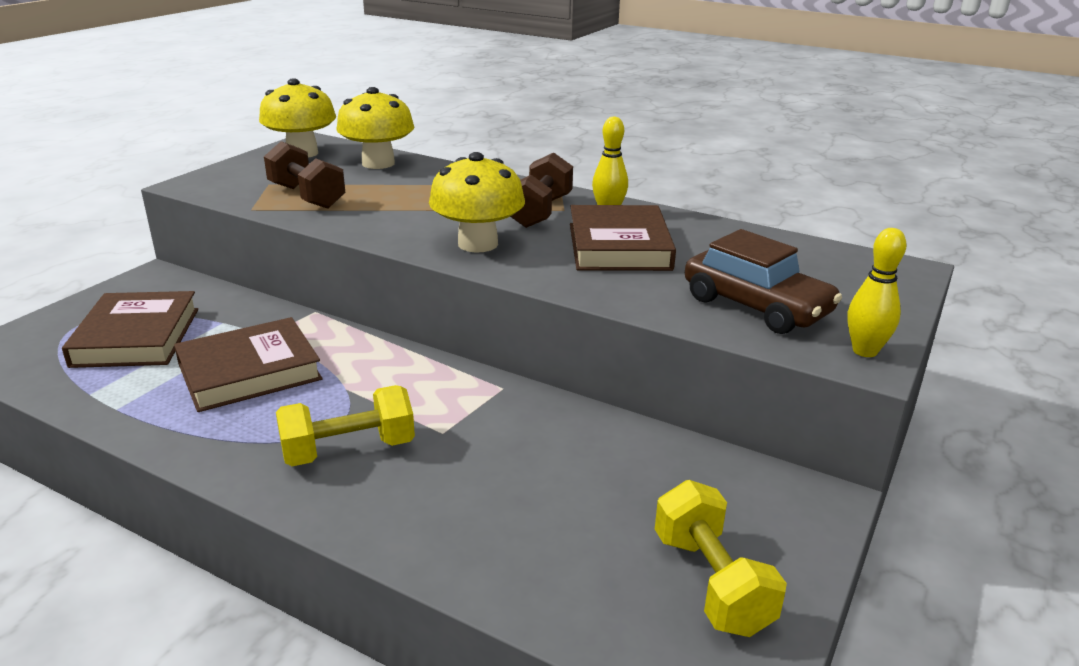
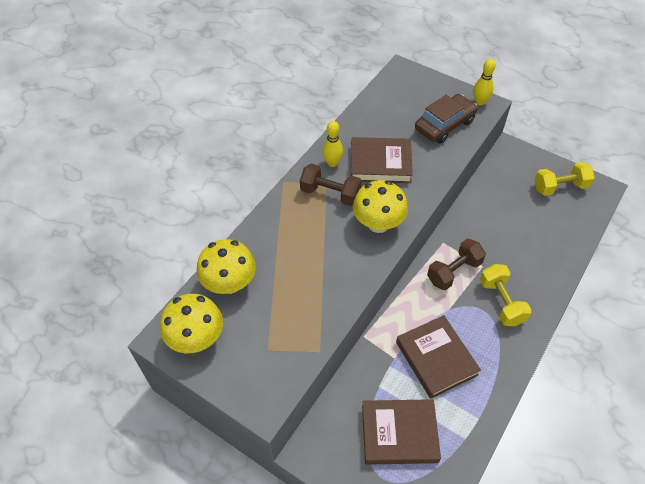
camera: 85 degrees left, 25 degrees up
(306, 196) = (297, 320): brown dumbbell -> brown dumbbell (454, 272)

